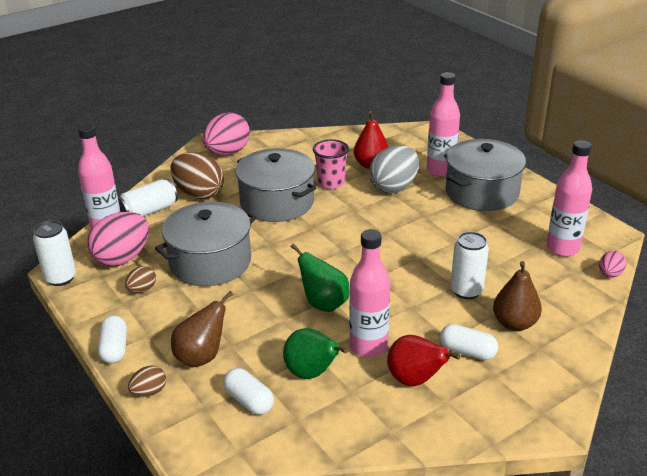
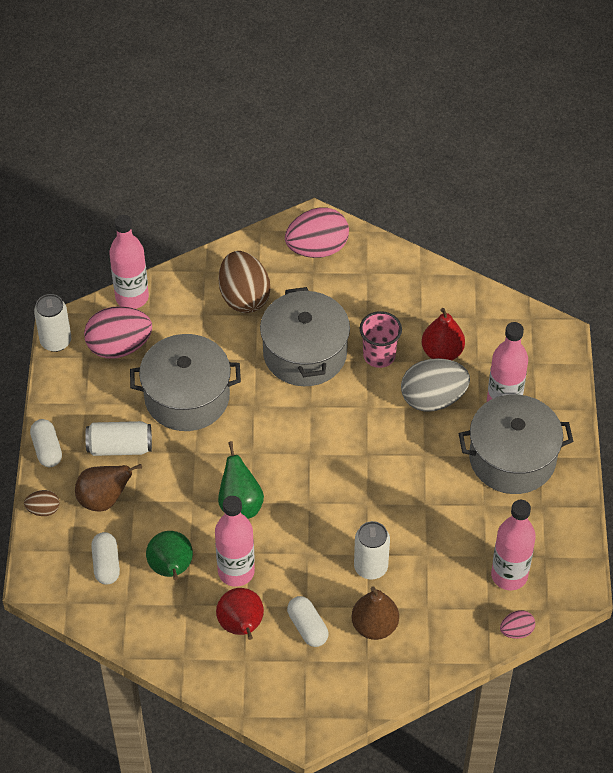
camera: 35 degrees right, 20 degrees up
(114, 348) = (47, 449): white capsule -> white capsule turned 45 degrees counterclockwise
(142, 289) = (109, 396): brown egg -> none
(149, 211) = (182, 296): white can -> white can (120, 447)

